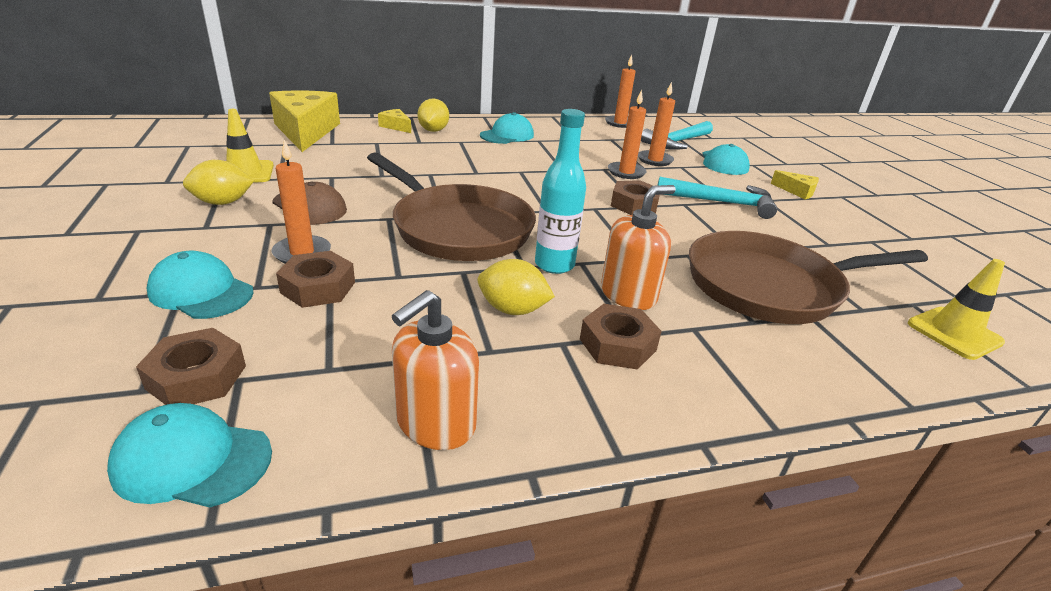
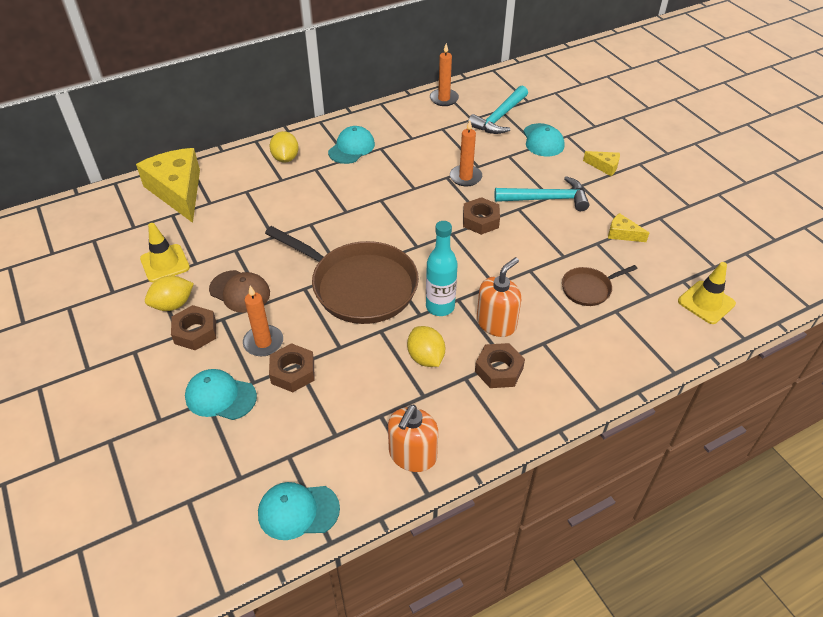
camera: 10 degrees left, 15 degrees up
(197, 377) = (264, 461): brown nut -> brown nut (195, 332)
(396, 126) = (250, 161): yellow cheese -> yellow cheese (622, 234)
(512, 310) = (426, 357): yellow lemon -> yellow lemon turned 60 degrees clockwise
(655, 160) = (485, 152): orange candle -> none
(770, 286) = (588, 289): brown pan -> brown pan, size x0.47

